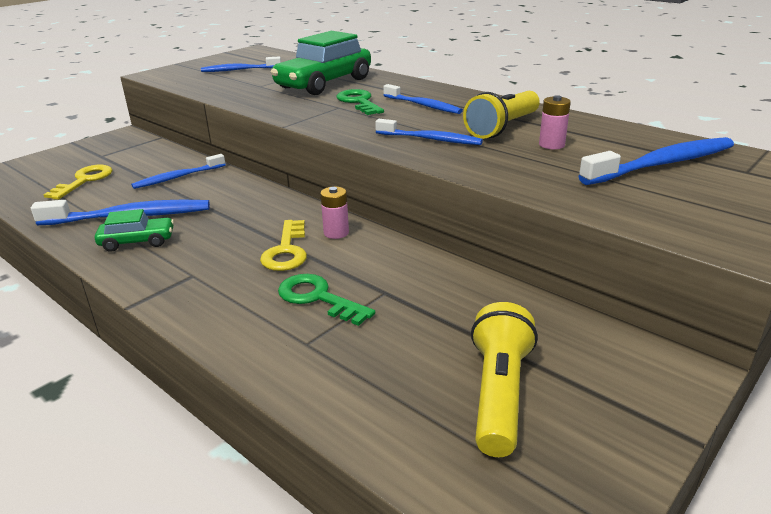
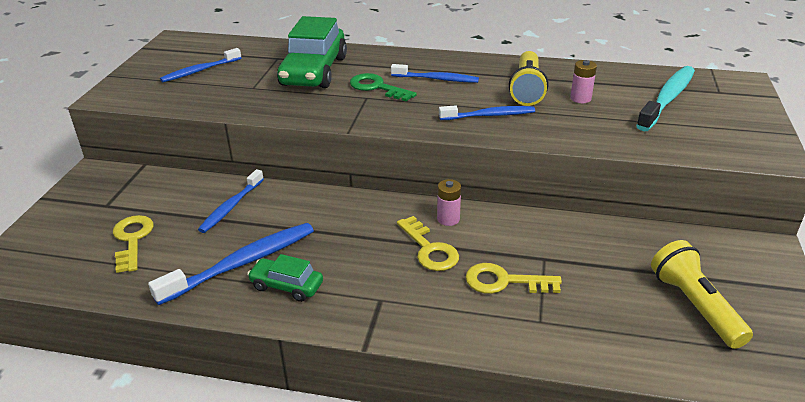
camera: 30 degrees left, 5 degrees up
(137, 241) = (286, 286): green car -> green car turned 120 degrees counterclockwise
(318, 298) = (504, 281): green key -> yellow key
(661, 164) = (667, 99): blue toothbrush -> turquoise toothbrush

